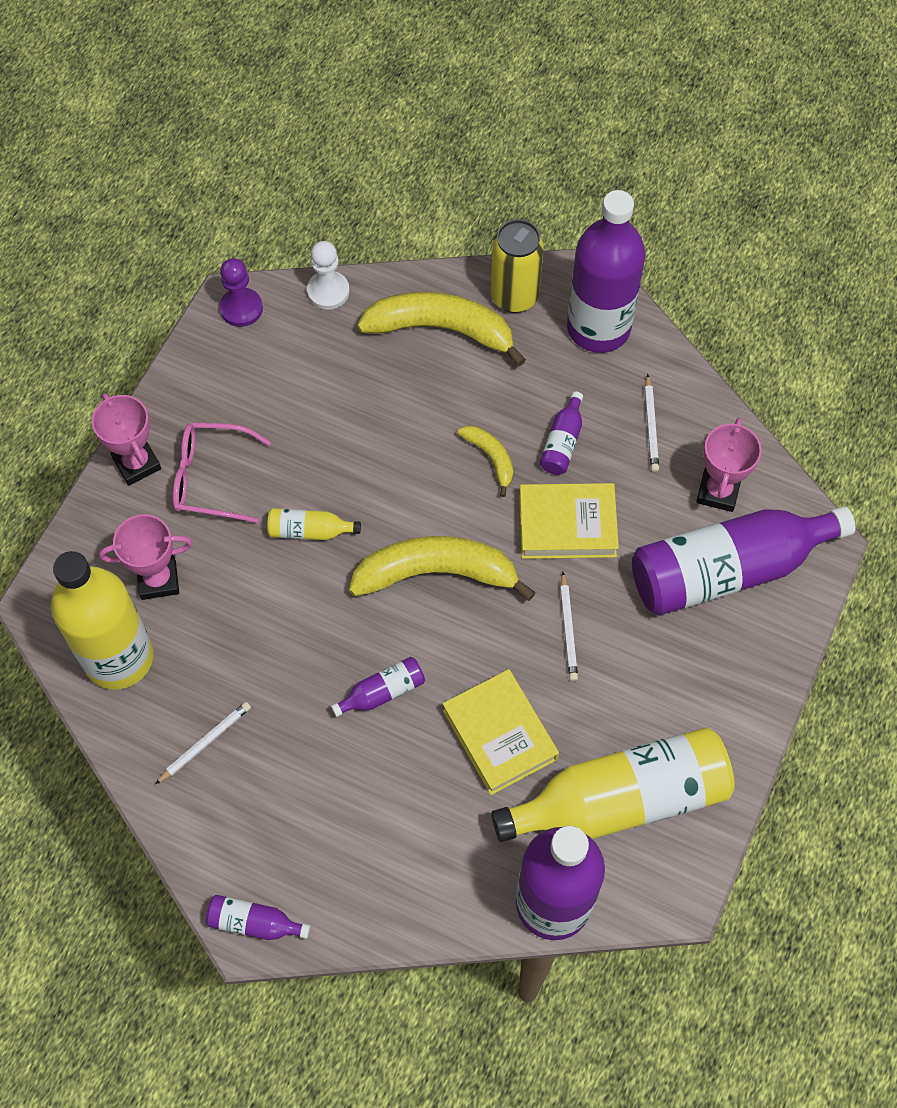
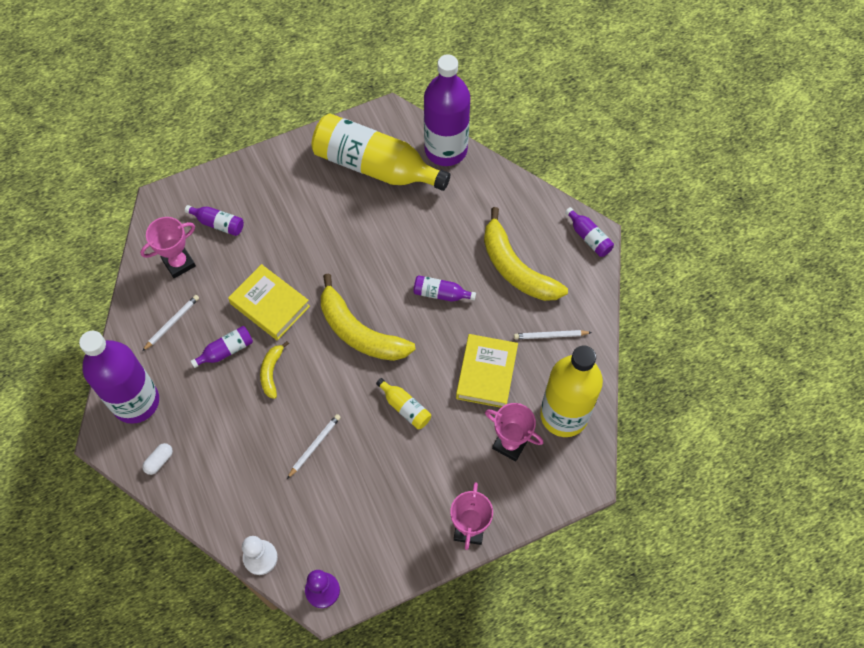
camera: 140 degrees left, 0 degrees up
(210, 478) = (433, 484): pink glasses -> none
(441, 329) = (220, 474): yellow banana -> yellow banana (516, 268)
(499, 735) = (403, 233): yellow book -> yellow book (486, 373)
(514, 296) = (159, 461): yellow can -> white capsule
(568, 629) = (322, 255): white pencil -> white pencil (314, 446)
(727, 570) = (218, 224): purple bottle -> purple bottle, size x0.42

